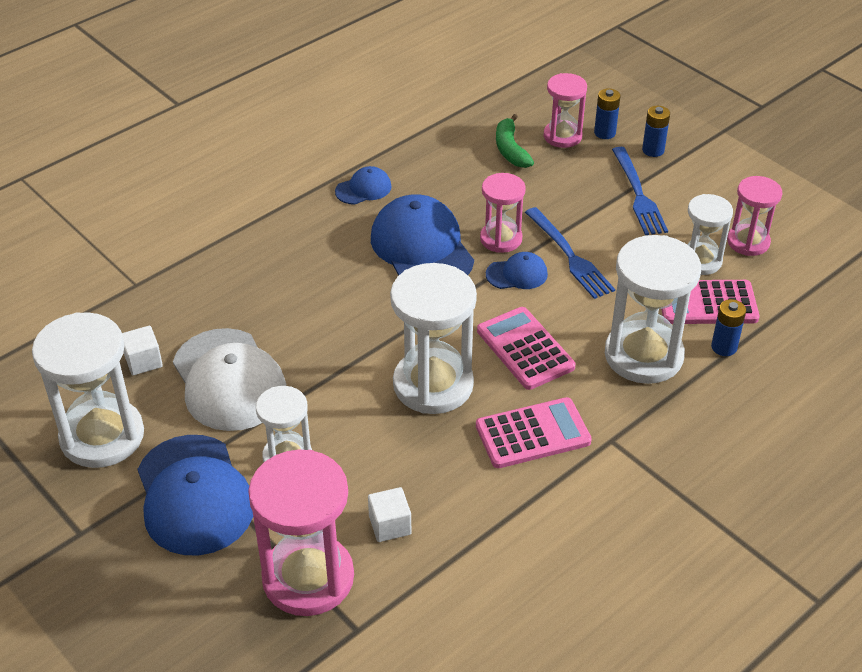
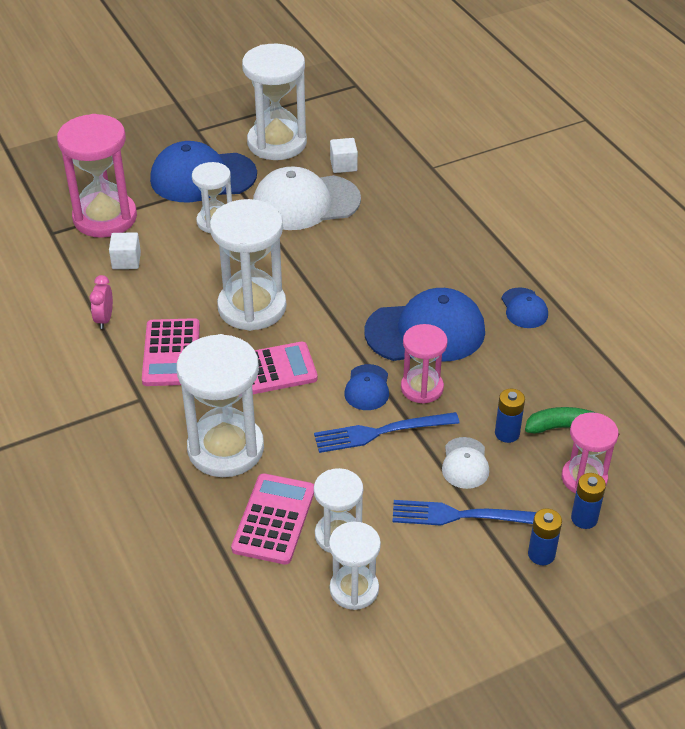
camera: 105 degrees right, 0 degrees up
(503, 513) = (104, 319): none -> pink clock
(580, 200) = (465, 463): none -> white cap
(724, 347) = (210, 512): blue battery -> blue battery (507, 433)
(748, 242) = (354, 589): pink hourglass -> white hourglass

